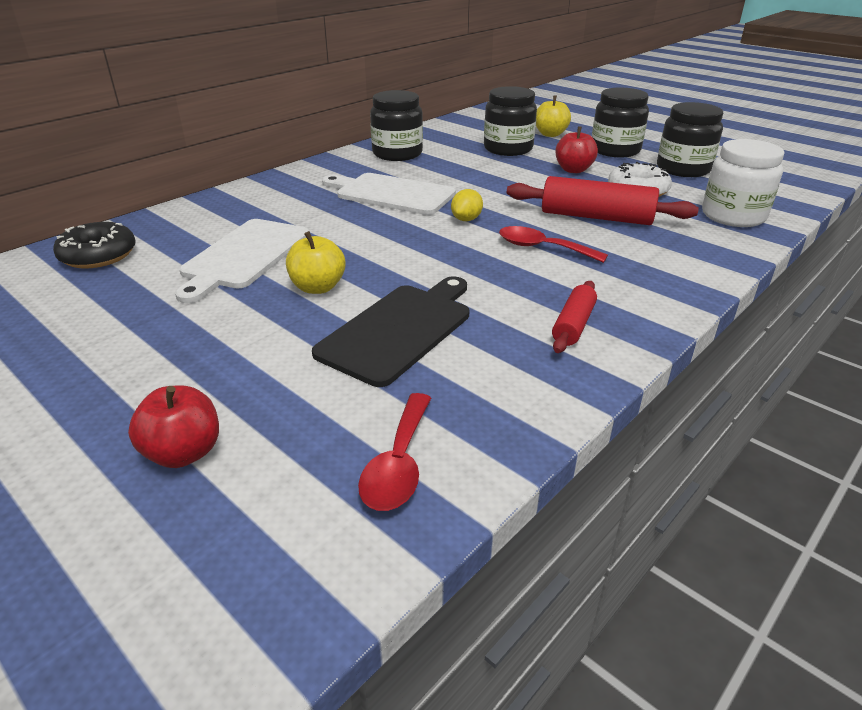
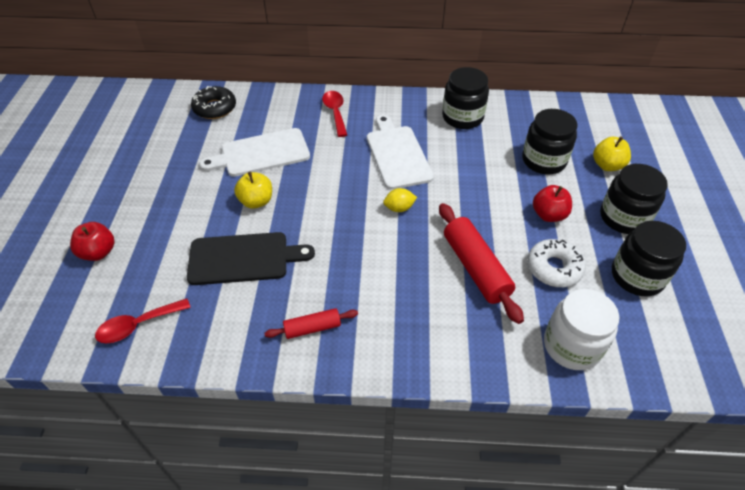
camera: 50 degrees right, 15 degrees up
(542, 248) = (397, 265): red spoon -> red spoon (335, 112)

